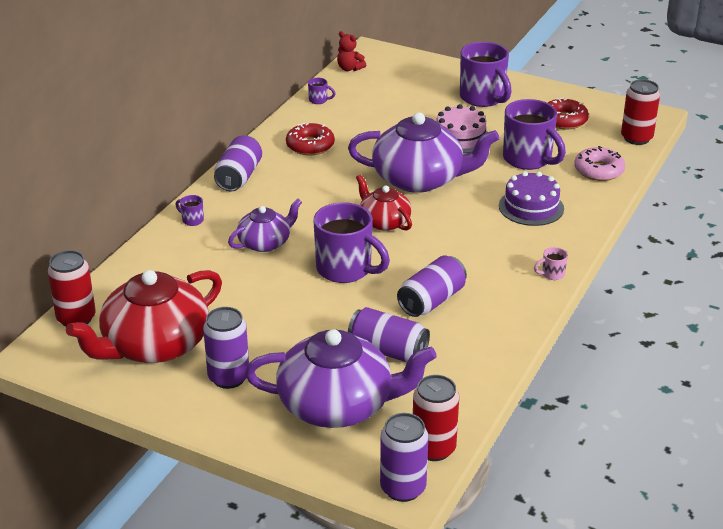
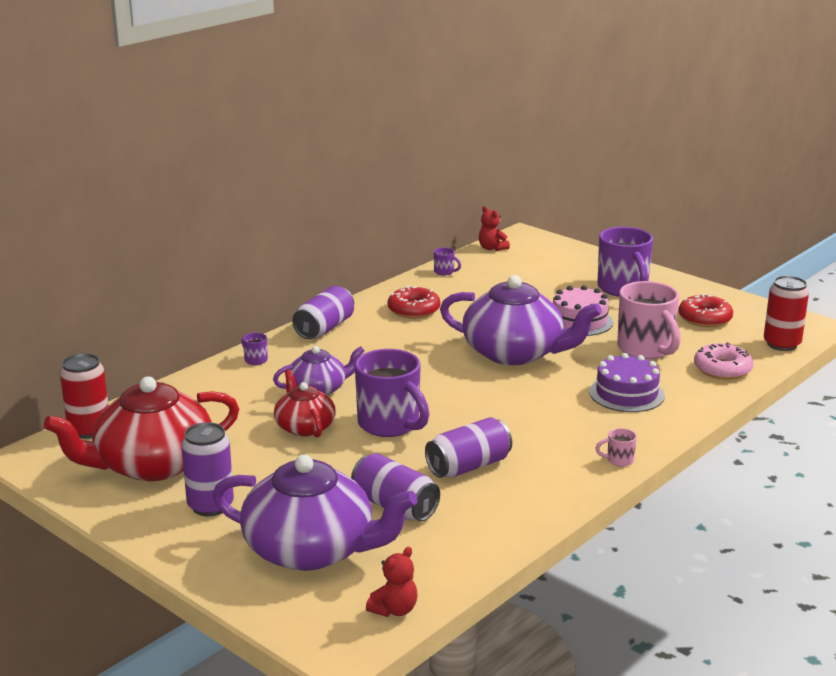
camera: 15 degrees right, 10 degrees down
(384, 221) = (455, 386): red teapot -> red teapot (304, 427)
(403, 488) = (338, 643): purple can -> none
(433, 448) = (394, 610): red can -> red teddy bear
(529, 159) = (646, 349): purple mug -> pink mug

